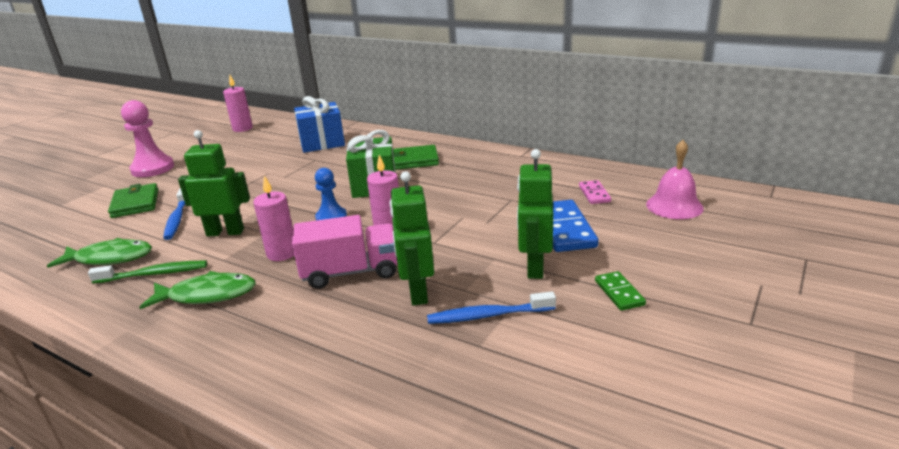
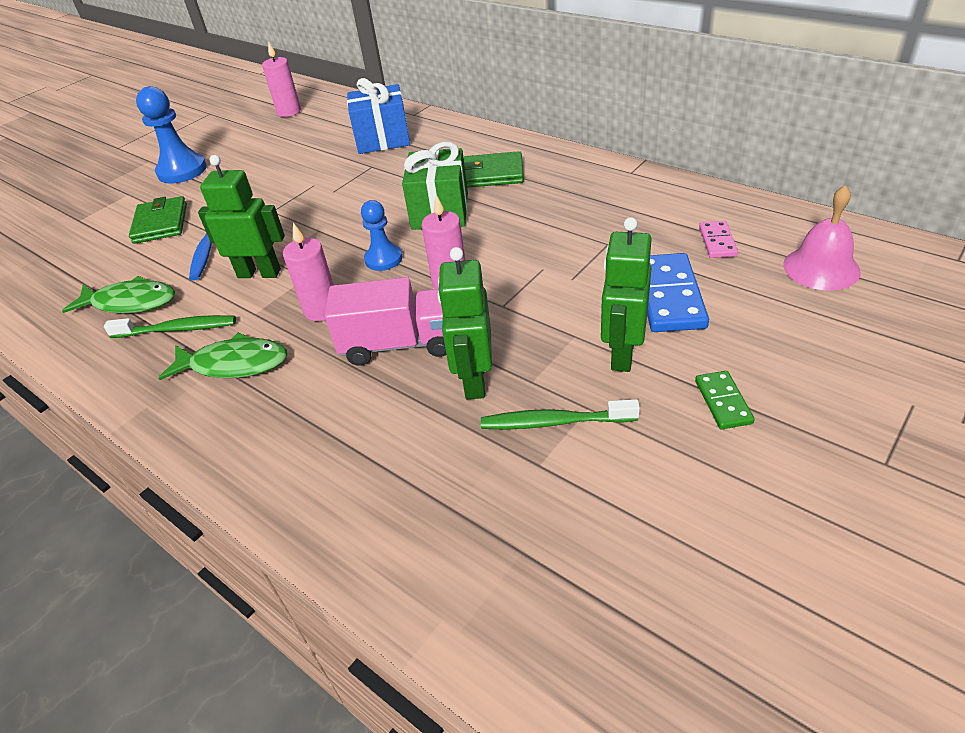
camera: 10 degrees right, 15 degrees up
(153, 168) = (182, 170): pink pawn -> blue pawn
(487, 315) = (554, 422): blue toothbrush -> green toothbrush

